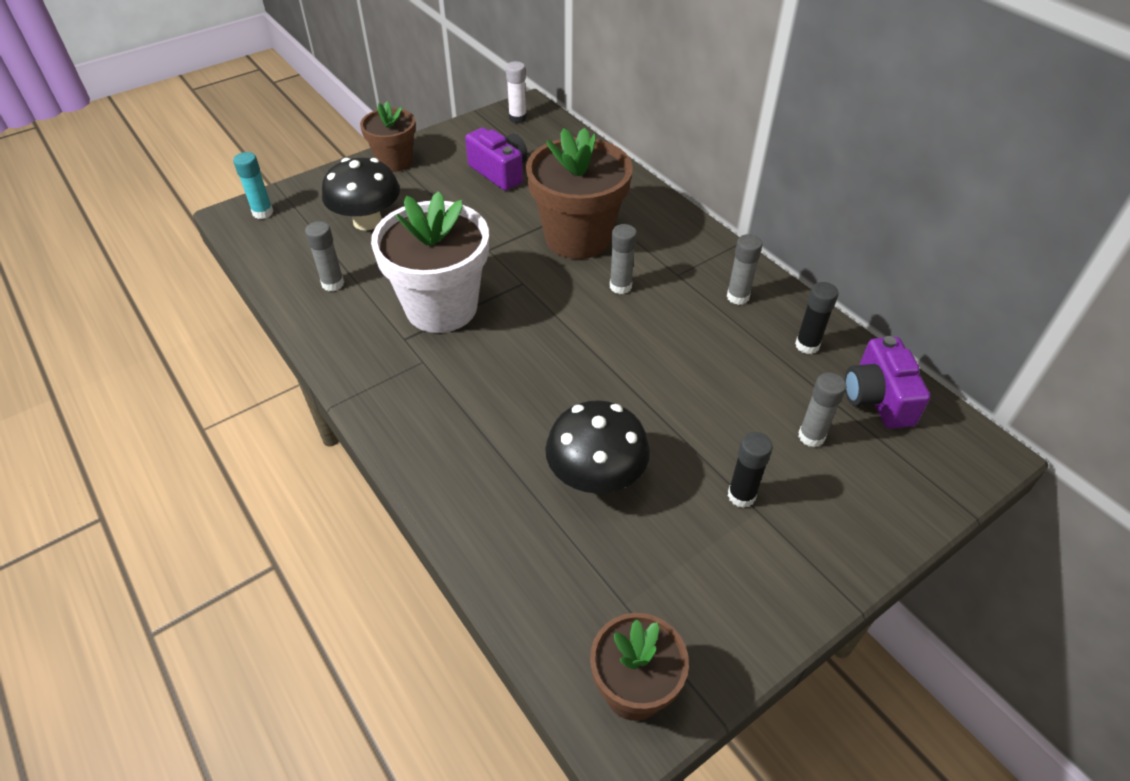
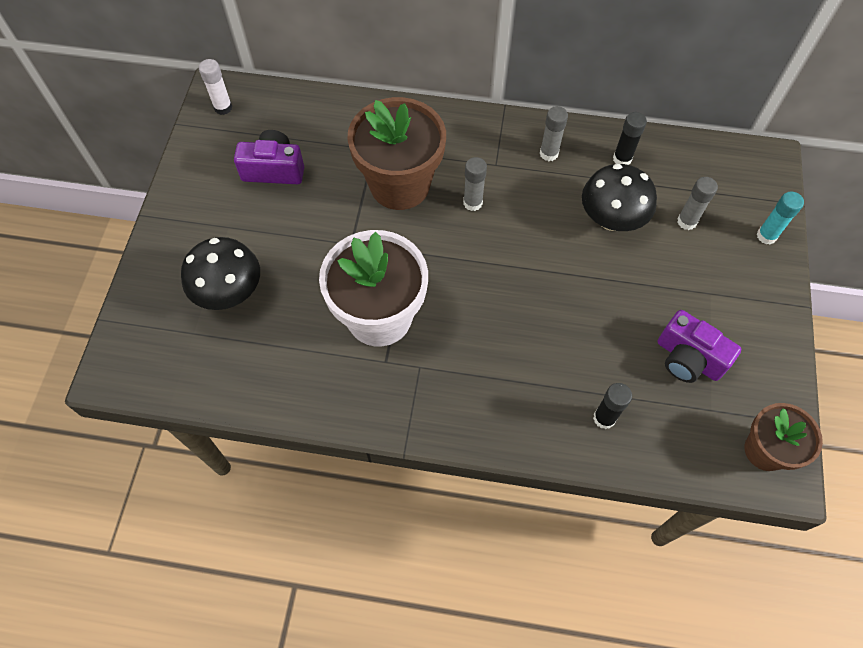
camera: 45 degrees left, 15 degrees up
(263, 212) = (131, 353): turquoise glue stick -> turquoise glue stick (766, 236)
(333, 284) = (276, 364): grey glue stick -> none
(394, 161) = (176, 222): brown flower pot -> none
(596, 477) = (613, 350): black mushroom -> black mushroom (611, 219)
(741, 495) = (694, 291): black glue stick -> black glue stick (604, 418)
(877, 398) = (691, 166): purple camera -> purple camera (688, 358)

